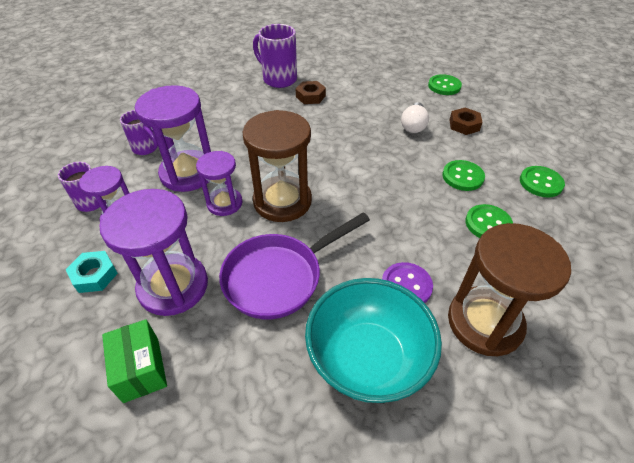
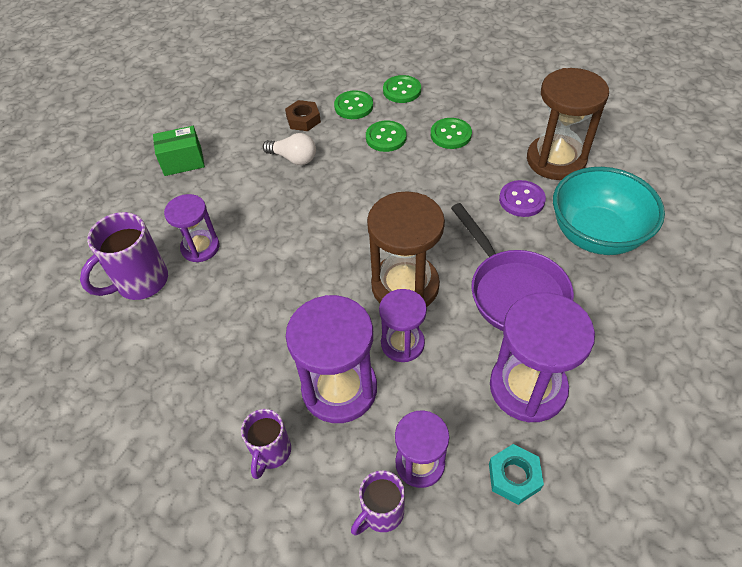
camera: 80 degrees left, 5 degrees up
(141, 369) = (627, 405): green box -> green box (183, 162)
(146, 148) = (271, 452): purple mug -> purple mug turned 150 degrees clockwise
(310, 96) = (200, 247): brown nut -> purple hourglass
(444, 86) = (224, 120): green button -> green button (353, 106)

